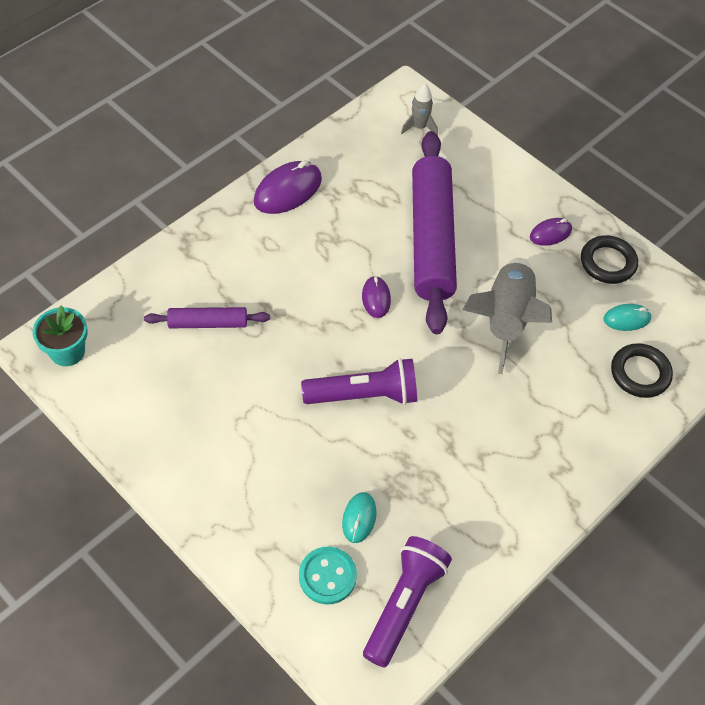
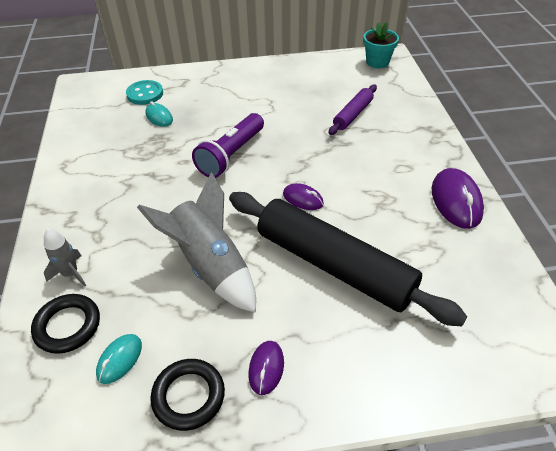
camera: 130 degrees right, 10 degrees down
(404, 604) = (96, 111): purple flashlight -> none
(419, 127) = (496, 344): grey rocket -> grey rocket (71, 274)
(432, 239) = (333, 266): purple rolling pin -> black rolling pin

